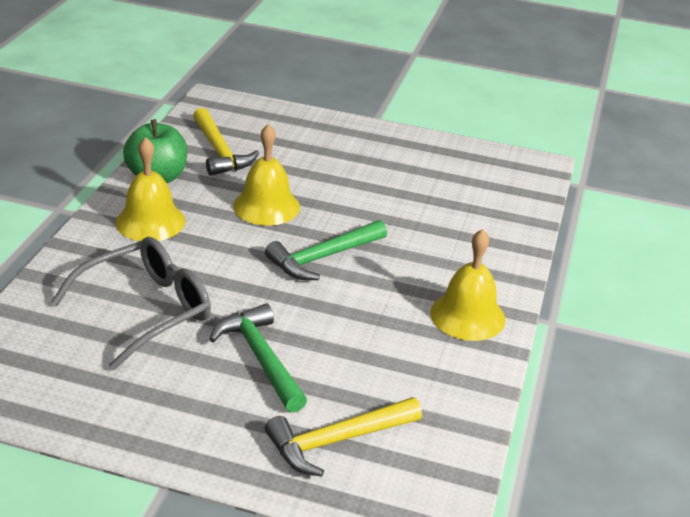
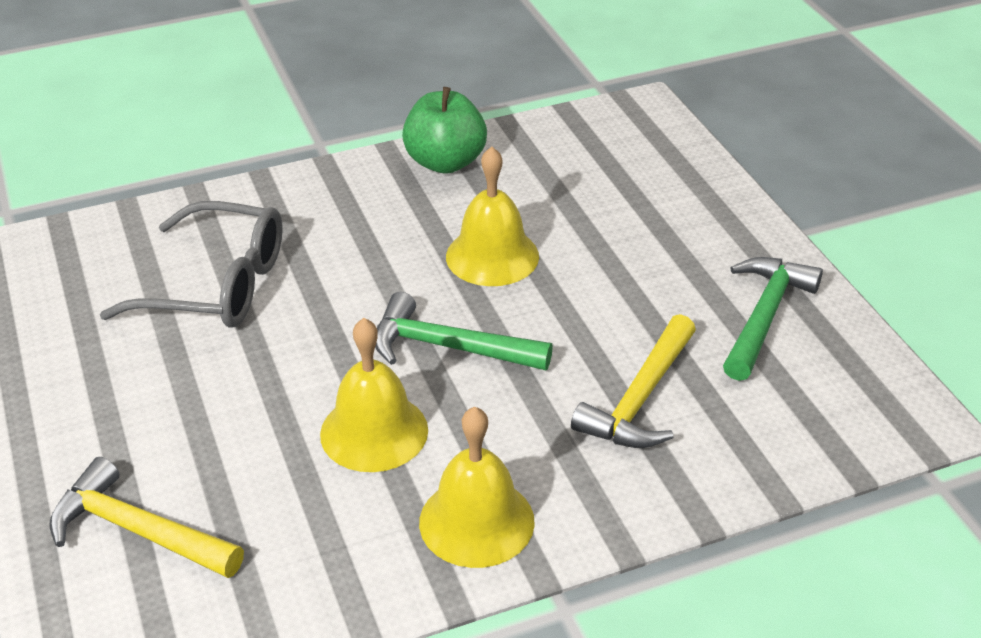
camera: 55 degrees right, 5 degrees up
(150, 221) = (363, 203): yellow bell -> yellow bell (374, 432)
(219, 151) = (550, 169): yellow hammer -> yellow hammer (640, 399)
(261, 358) = (220, 402): green hammer -> green hammer (764, 316)

